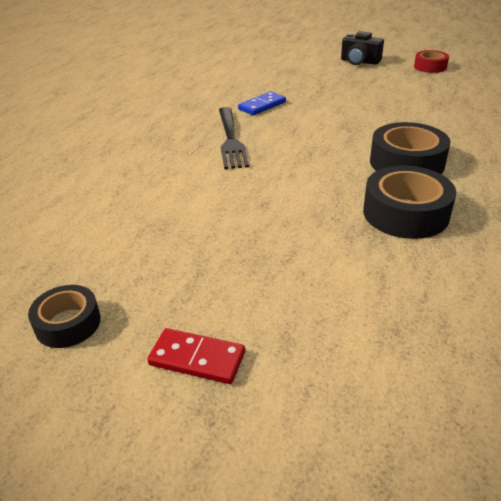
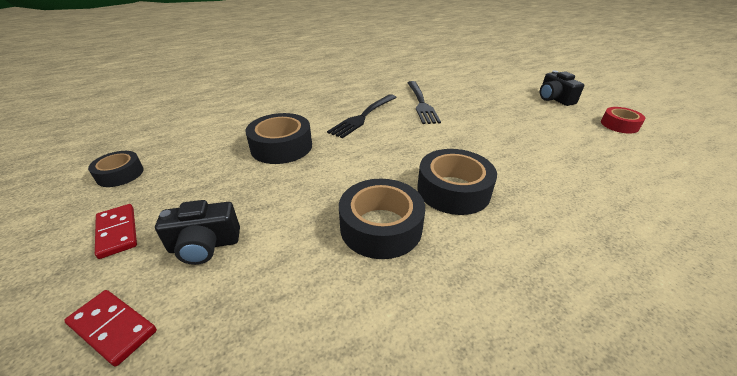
camera: 40 degrees right, 0 degrees up
(204, 202) = (281, 147): none -> black tape
(262, 106) = (421, 103): blue domino -> black fork
(304, 309) = (205, 245): none -> black camera
(354, 401) = (113, 328): none -> red domino

